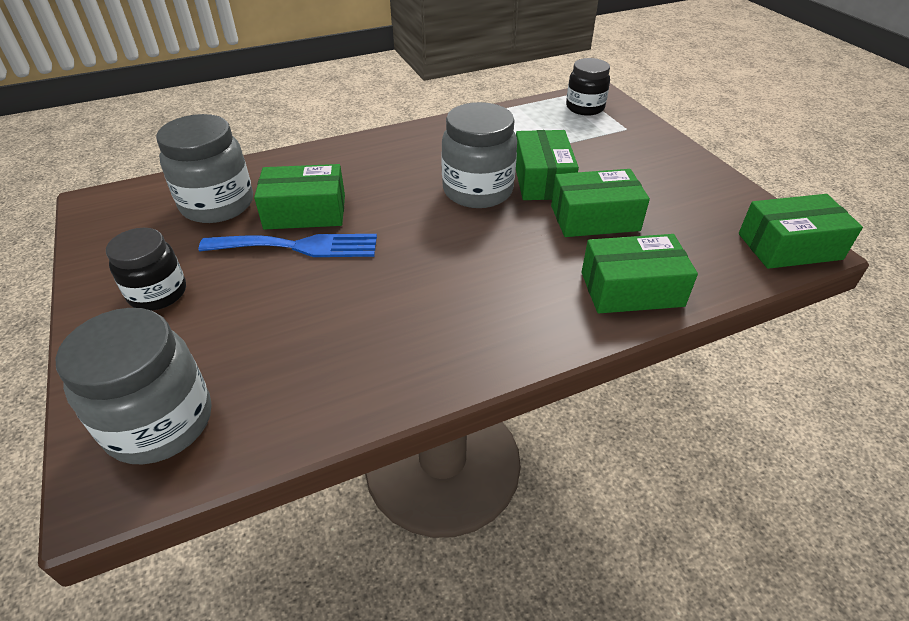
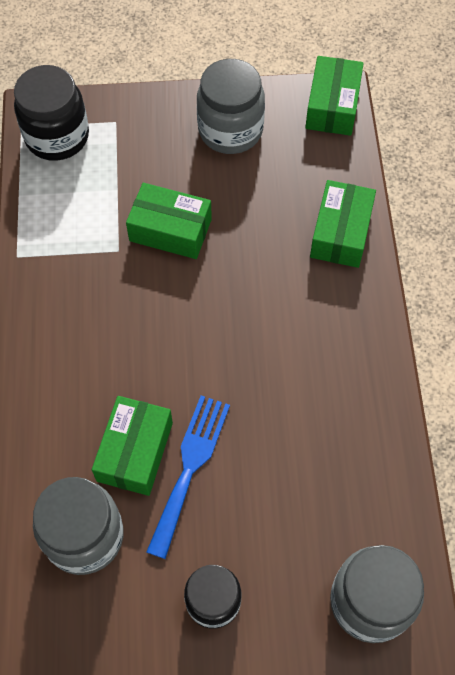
camera: 70 degrees left, 20 degrees up
(477, 191) = (165, 290): grey jar -> grey jar (230, 130)
(585, 108) = (57, 136): black jar -> black jar, size x1.50
(594, 218) = (245, 216): green box -> none

